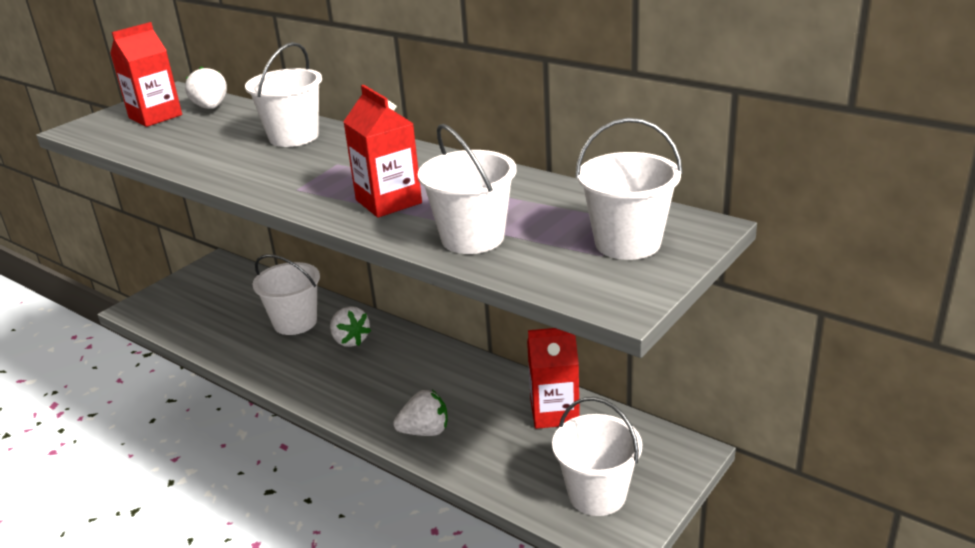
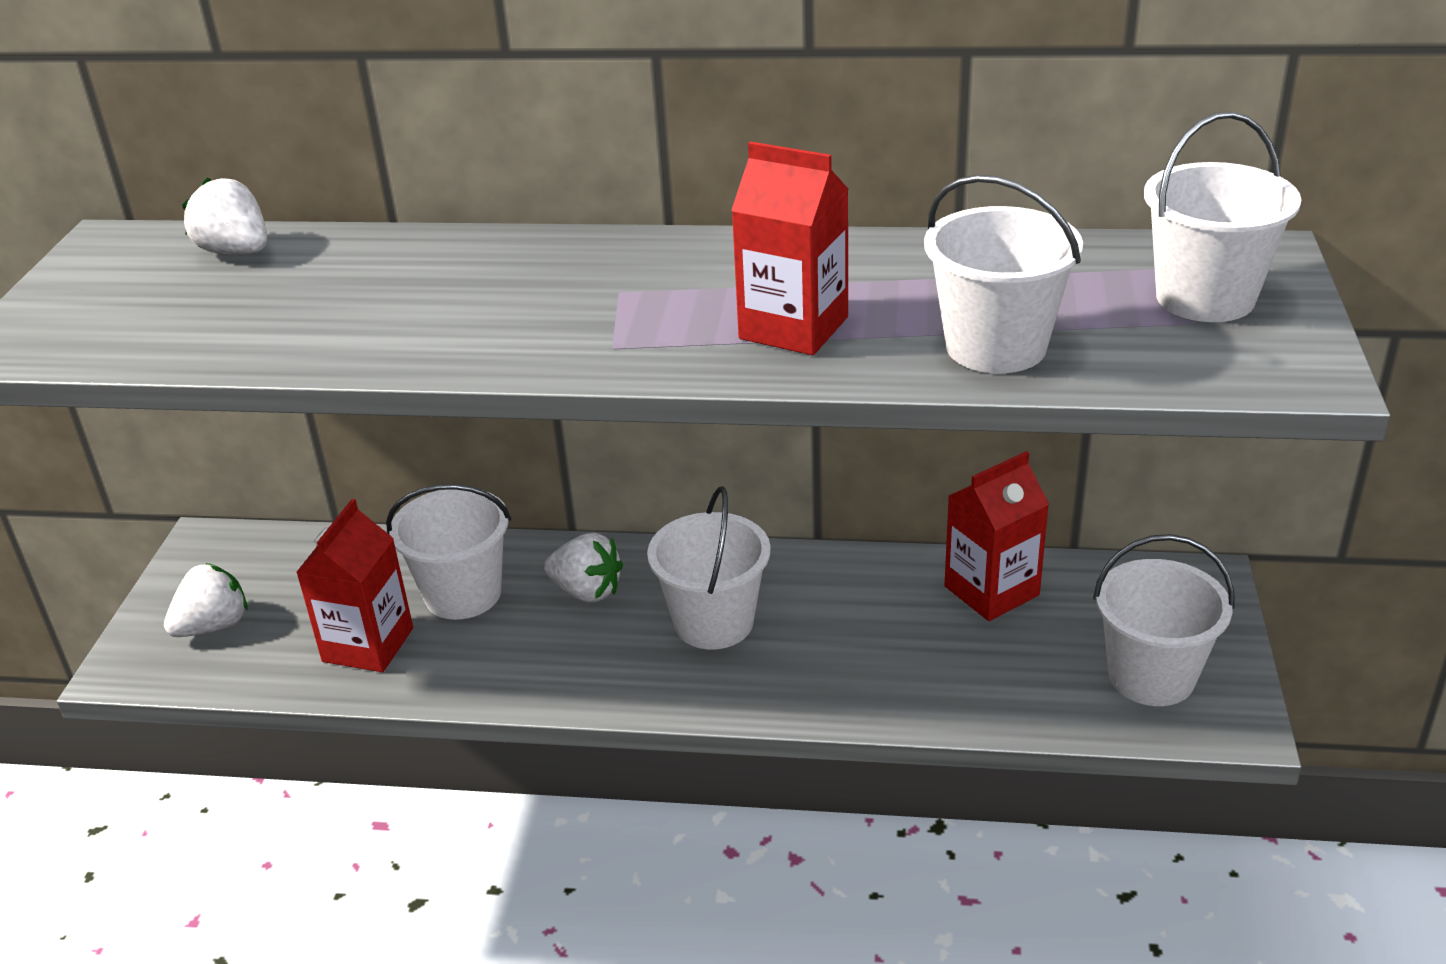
camera: 30 degrees left, 5 degrees up
(155, 116) = (143, 290): red carton -> red carton (368, 645)
(294, 137) = (477, 266): white bucket -> white bucket (714, 622)
(425, 431) = (843, 682): white strawberry -> white strawberry (214, 626)

